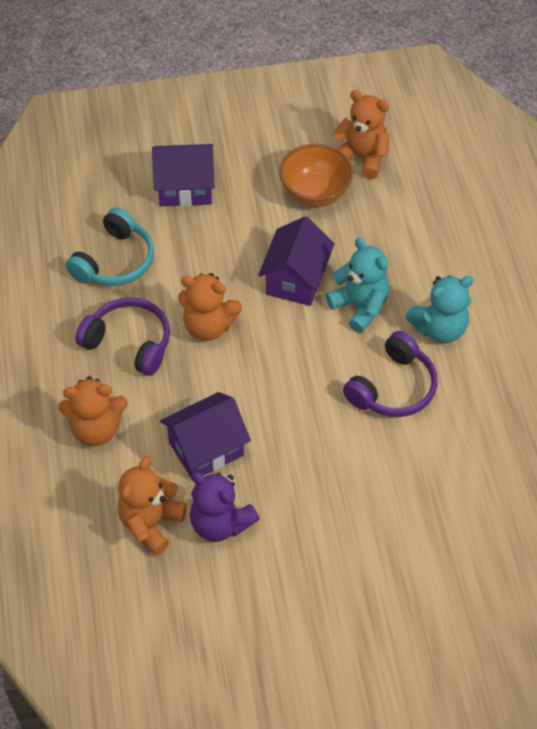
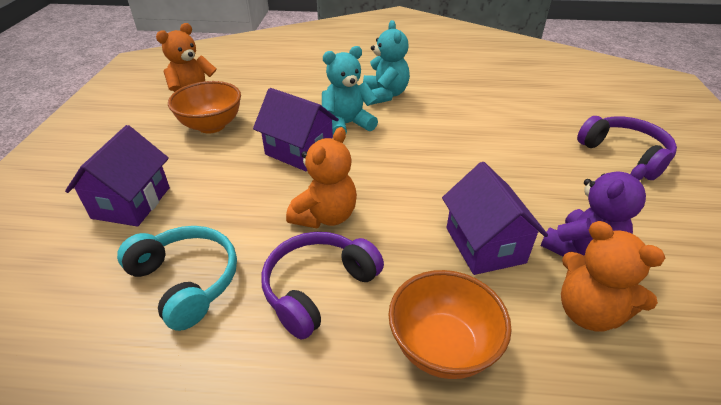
camera: 75 degrees left, 15 degrees down
(96, 429) = (442, 347): orange teddy bear -> orange bowl
(393, 387) = (434, 123): purple headphones -> purple headphones (625, 154)

